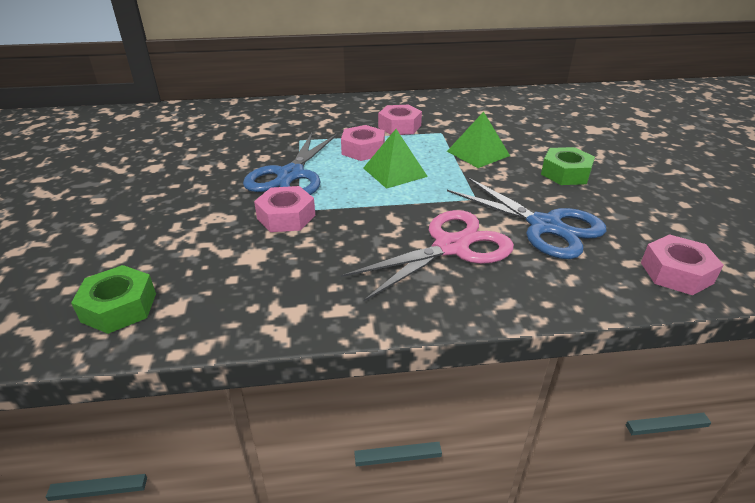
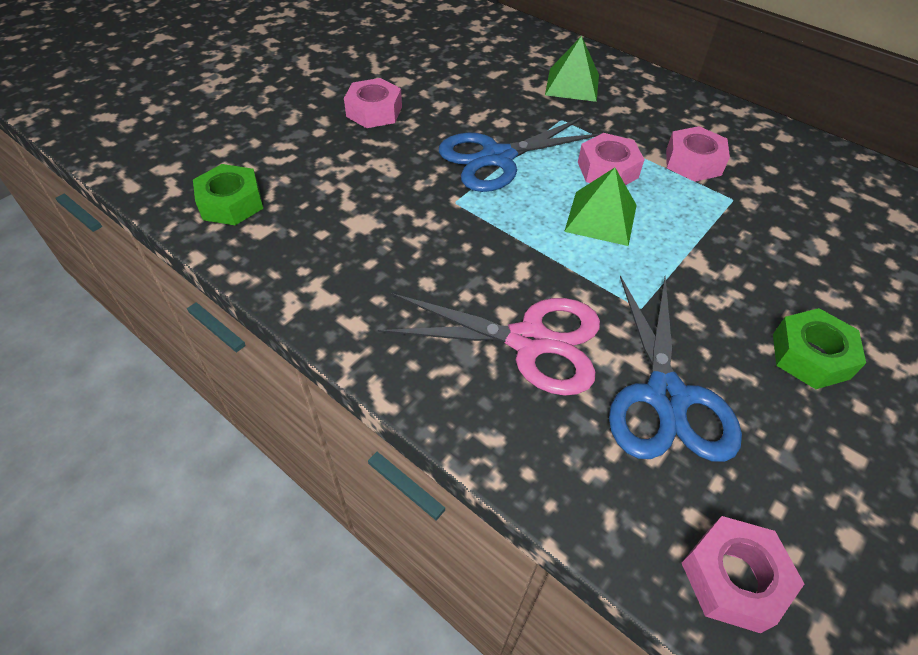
camera: 45 degrees right, 15 degrees up
(286, 217) = (434, 202): pink nut -> pink nut (374, 111)
(478, 153) = (735, 254): green pyramid -> green pyramid (572, 84)

